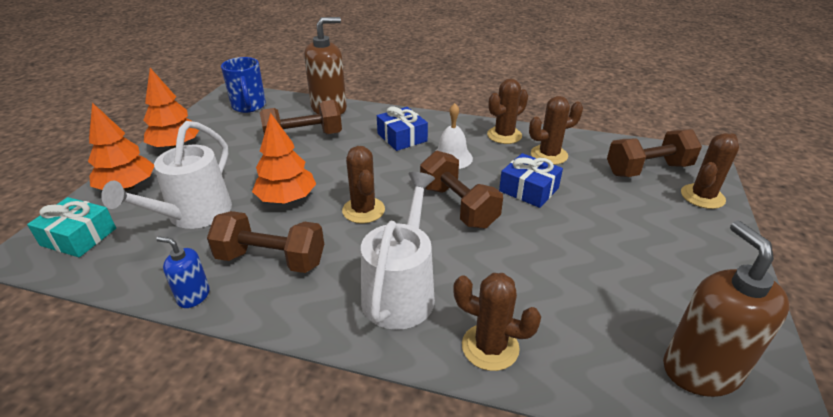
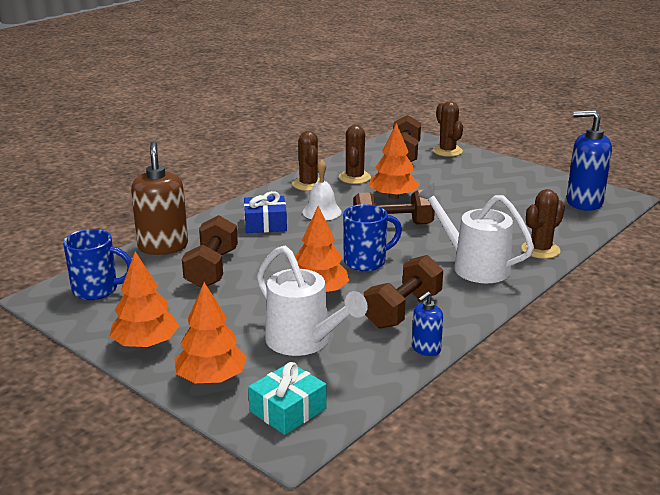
camera: 65 degrees left, 10 degrees down
(363, 210) = (366, 262): brown cactus -> blue mug
(529, 189) = (393, 197): blue gift -> orange tree
(700, 370) = (584, 202): brown soap dispenser -> blue soap dispenser

